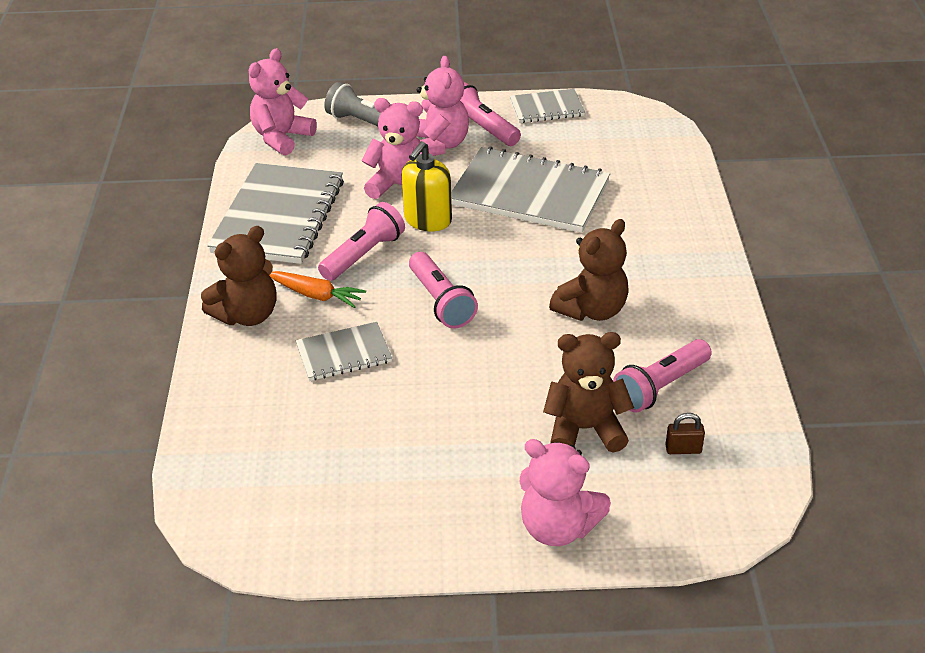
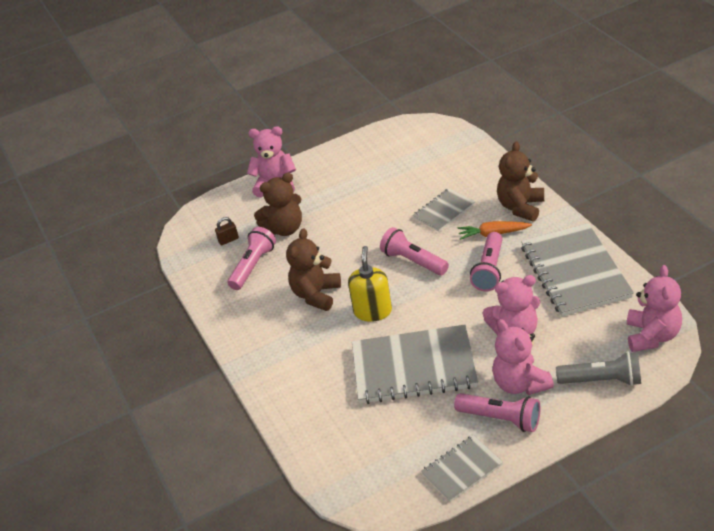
camera: 160 degrees right, 0 degrees up
(427, 220) = (470, 313): yellow soap dispenser -> yellow soap dispenser (373, 311)

